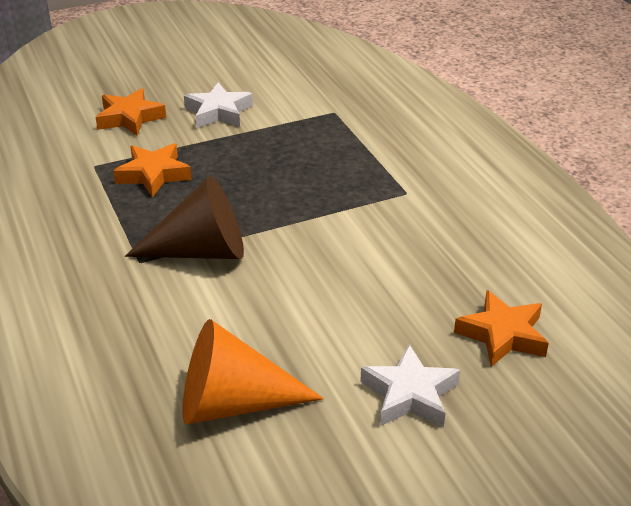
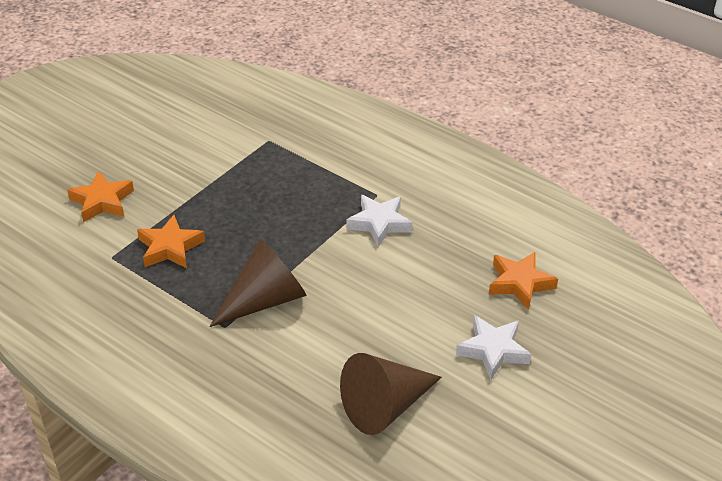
camera: 30 degrees left, 5 degrees up
(218, 112) = (174, 171): white star -> white star (379, 223)
(233, 403) = (385, 406): orange cone -> brown cone

